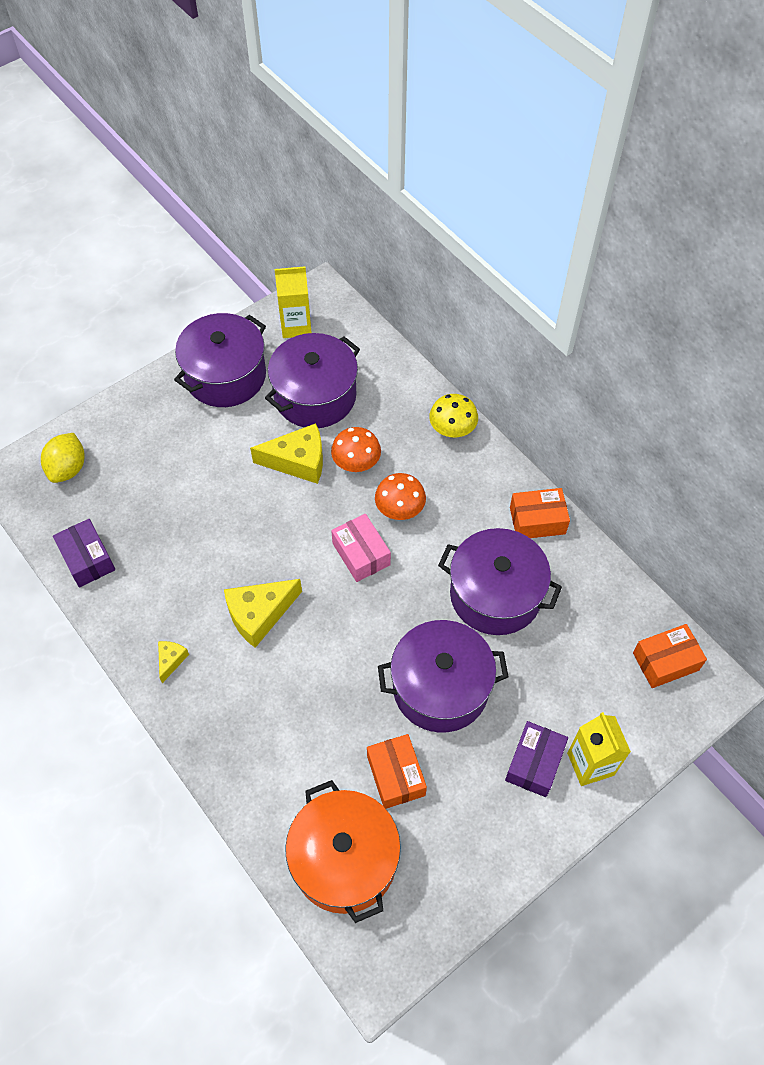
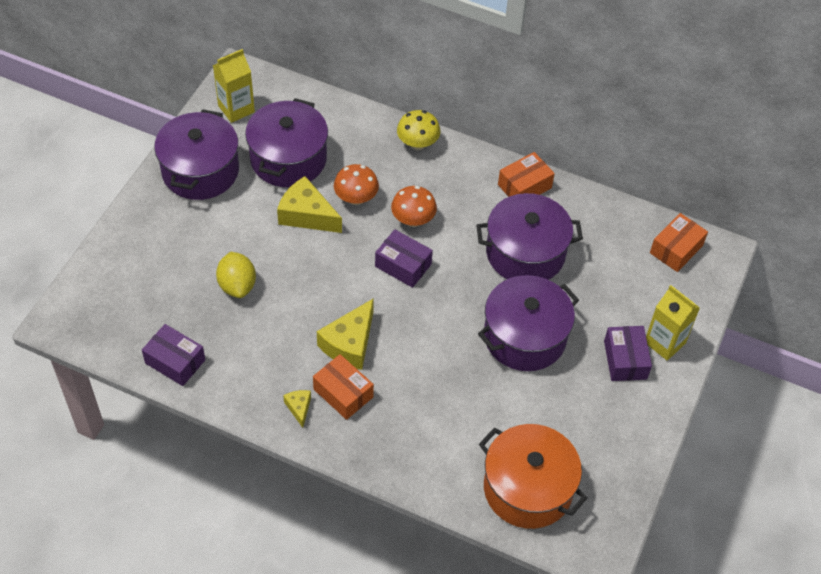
camera: 30 degrees left, 5 degrees down
(68, 468) = (108, 297): yellow lemon -> yellow lemon (237, 285)
(298, 461) = (306, 215): yellow cheese -> yellow cheese turned 120 degrees counterclockwise
(361, 554) = (403, 265): pink box -> purple box
(396, 775) = (529, 413): orange box -> orange box (343, 393)

